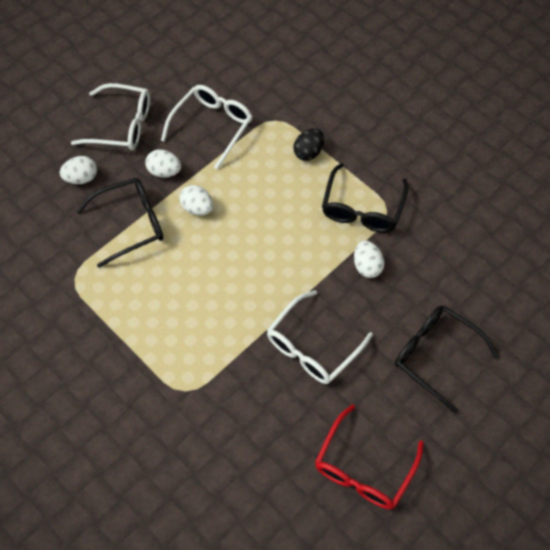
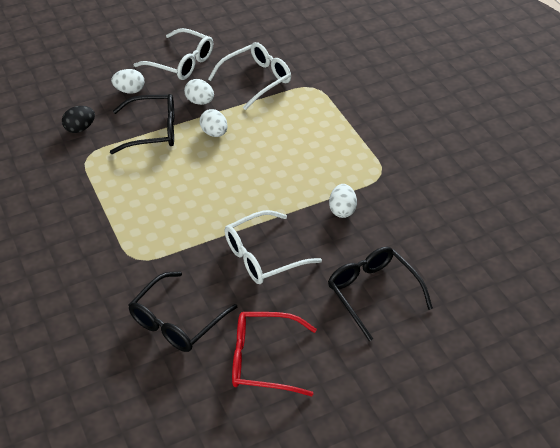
camera: 20 degrees right, 15 degrees down
(308, 152) = (331, 116): black egg -> black egg (80, 128)
(362, 208) = (359, 167): black glasses -> black glasses (176, 322)
(363, 468) = (263, 360): red glasses -> red glasses turned 45 degrees clockwise

